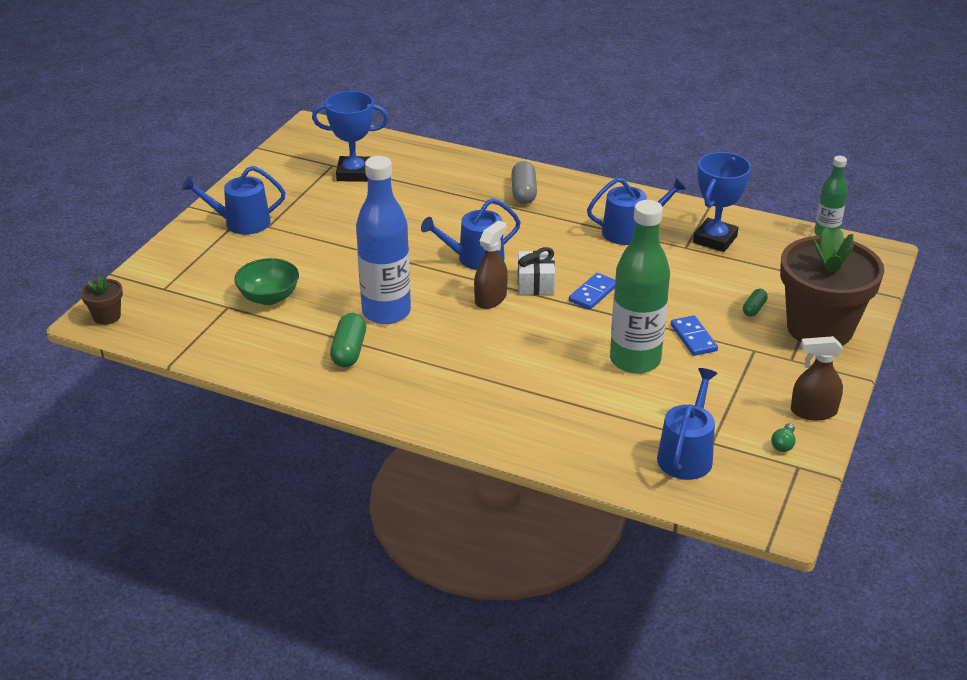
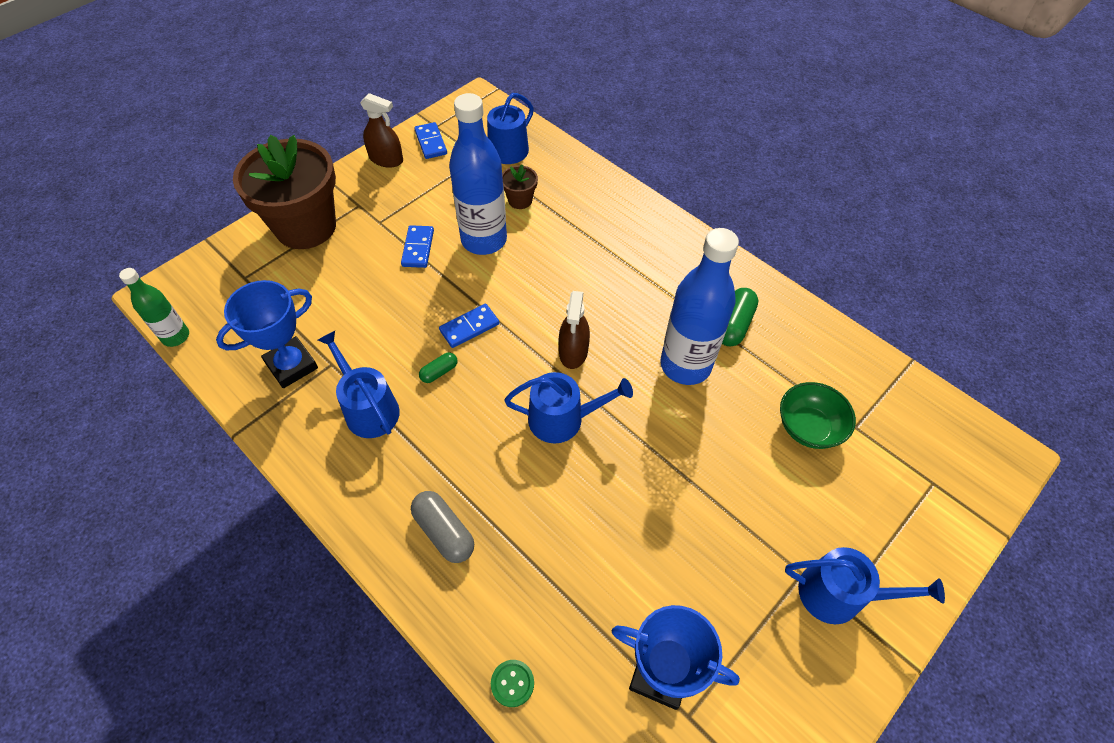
camera: 160 degrees left, 20 degrees up
(107, 316) = (994, 453): brown flower pot -> brown flower pot (520, 200)
(440, 154) = (512, 683): none -> green button
(490, 298) = (573, 351): brown spray bottle -> brown spray bottle turned 45 degrees counterclockwise
(524, 192) = (444, 532): grey capsule -> grey capsule turned 60 degrees counterclockwise
(535, 284) = (518, 359): white gift -> none
(630, 231) = (368, 408): blue watering can -> blue watering can turned 45 degrees clockwise
(635, 360) = (484, 240): green bottle -> blue bottle
(754, 309) = (339, 263): green capsule -> green capsule (439, 372)
(783, 444) = (430, 142): green light bulb -> blue domino

